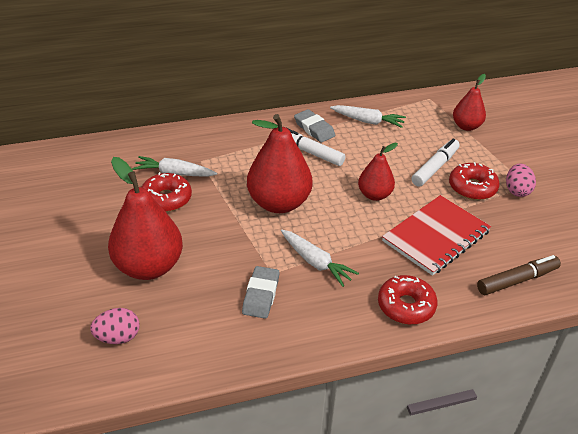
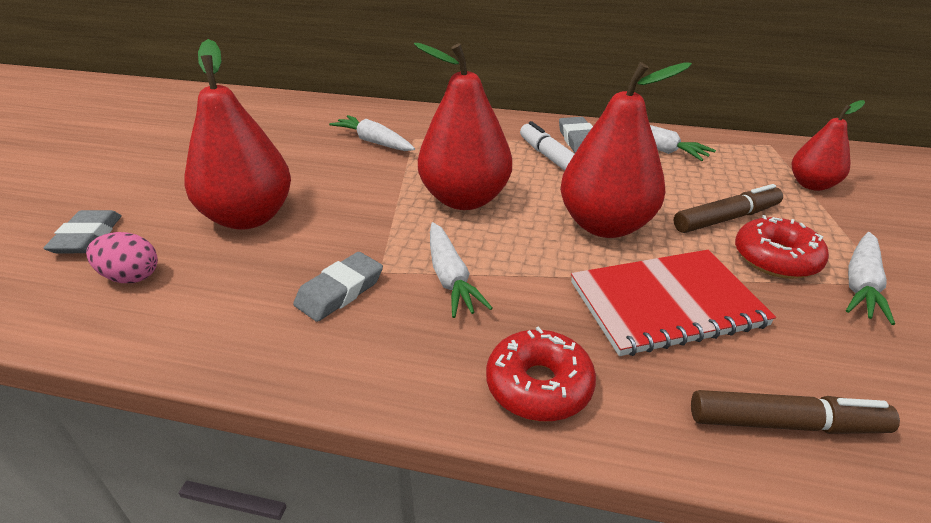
camera: 30 degrees right, 5 degrees down
(48, 323) = (87, 237): none -> grey eraser
(166, 199) = (340, 161): red donut -> none
(374, 195) = (605, 225): red pear -> red pear, size x1.75
(434, 168) = (725, 218): white marker -> brown marker
(517, 190) = (861, 285): pink egg -> white carrot

